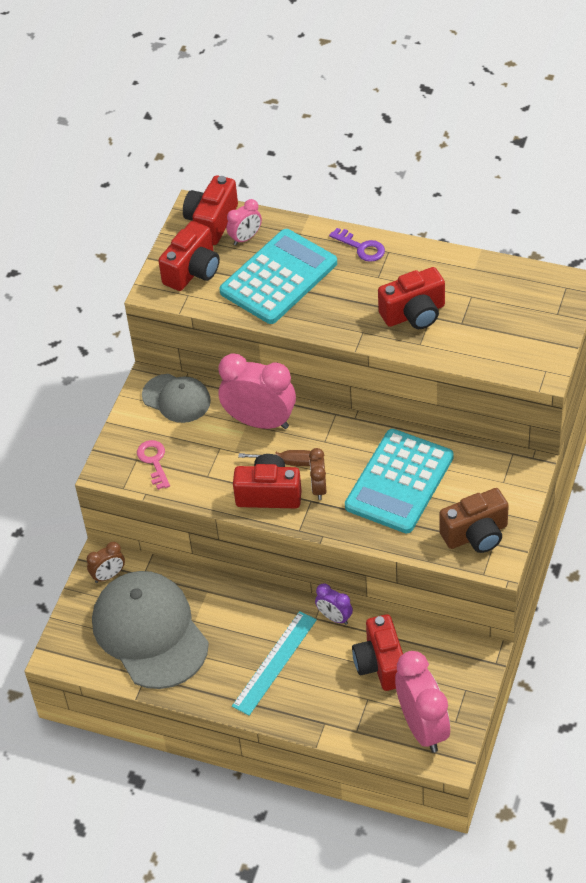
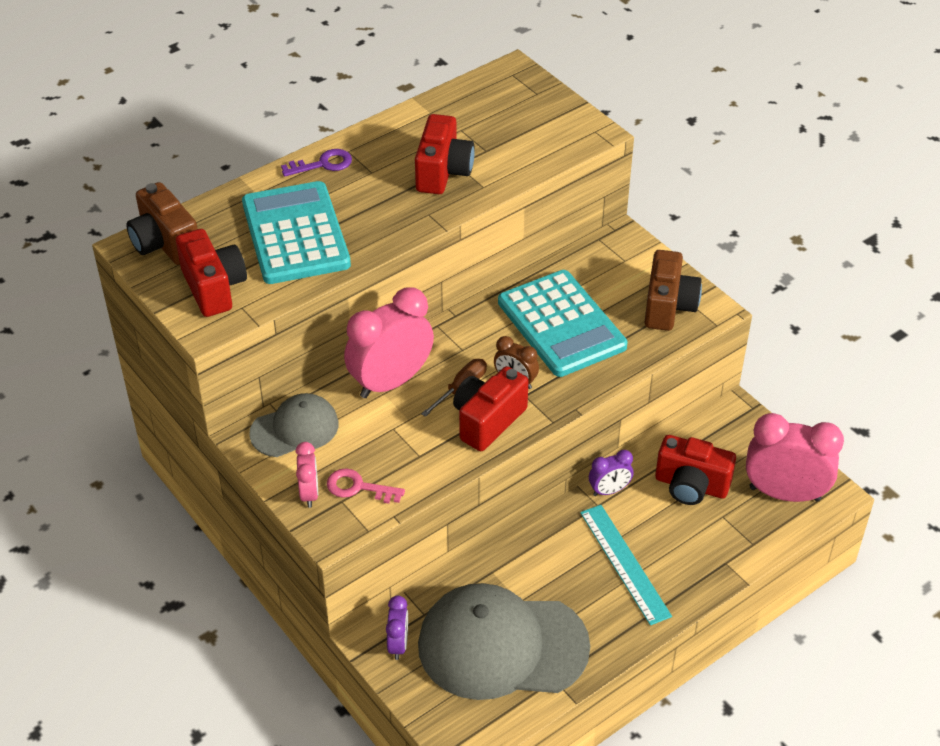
camera: 60 degrees left, 5 degrees down
(108, 575) = (398, 644): brown clock -> purple clock
(211, 222) = (165, 243): red camera -> brown camera
(245, 238) = (216, 231): pink clock -> pink clock (309, 493)

